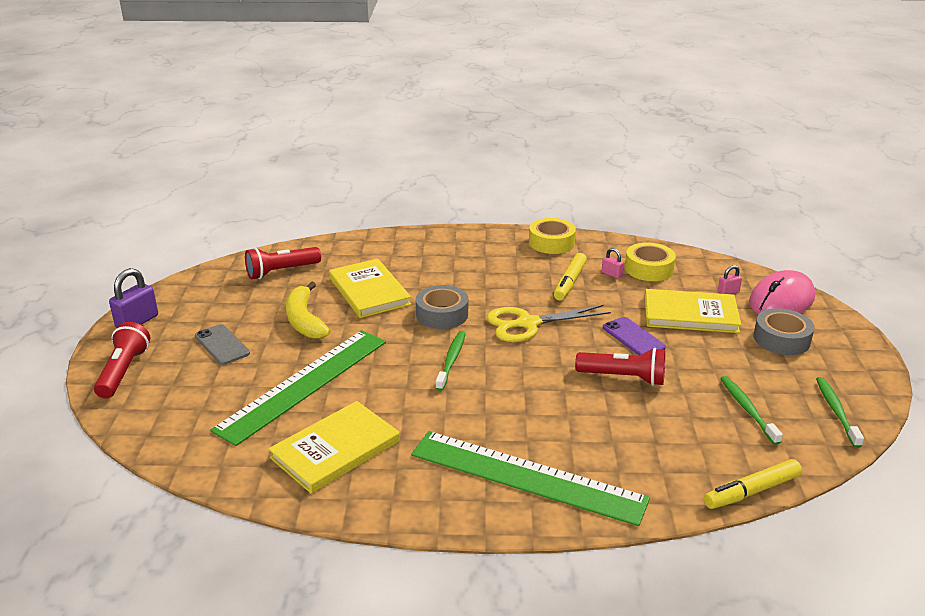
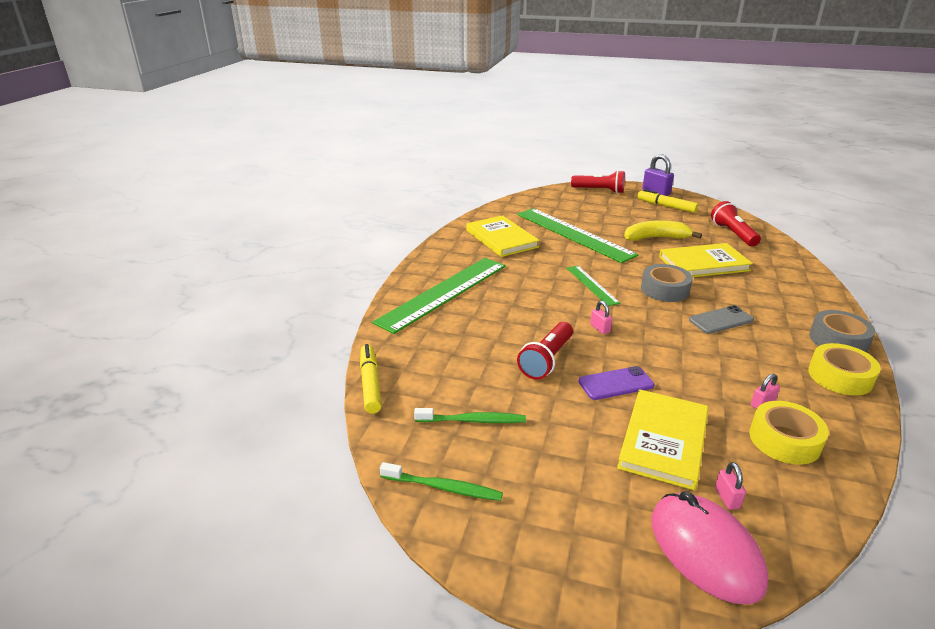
camera: 105 degrees right, 0 degrees up
(222, 345) = (625, 213): grey phone -> grey phone (721, 320)
(451, 360) = (592, 285): green toothbrush -> green ruler
(528, 324) = (646, 328): yellow scissors -> none
(545, 350) = (600, 328): none -> pink padlock
(570, 282) = (736, 369): yellow marker -> yellow marker (666, 206)
(781, 339) = (598, 504): grey tape -> grey tape (838, 340)

